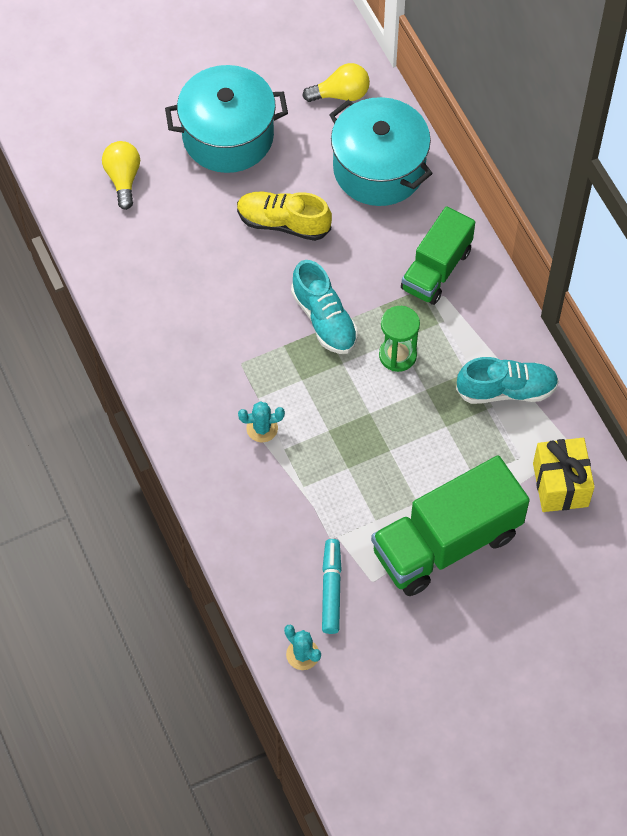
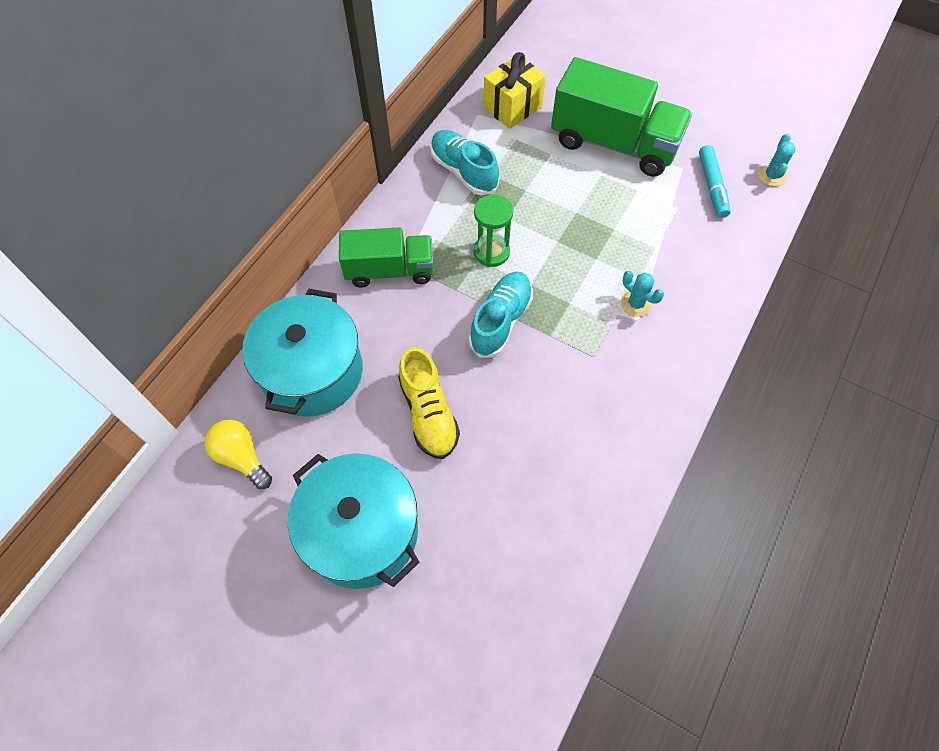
camera: 125 degrees left, 0 degrees up
(123, 179) = (486, 602): yellow light bulb -> none
(331, 589) = (712, 186): turquoise marker -> turquoise marker turned 60 degrees counterclockwise

